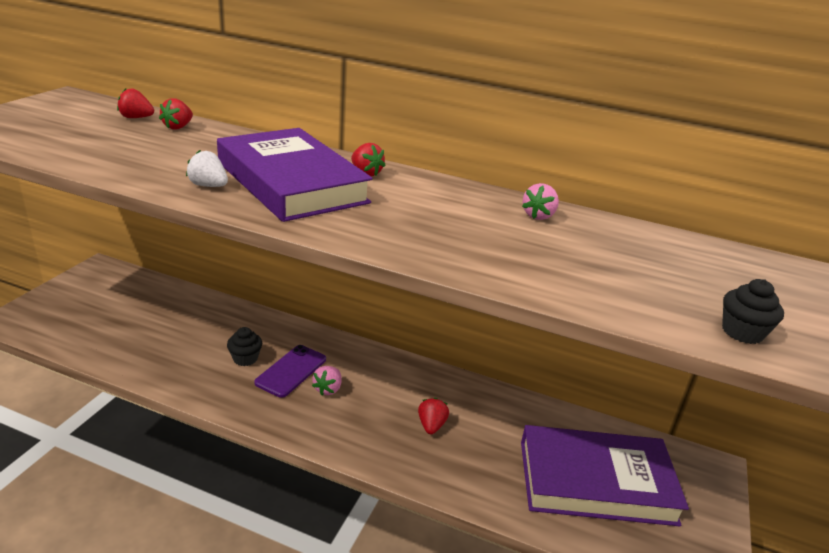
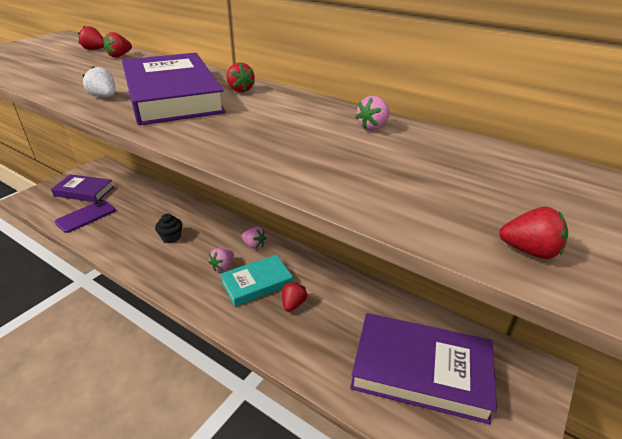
camera: 15 degrees right, 5 degrees up
(93, 305) = (84, 191): none -> purple book
(291, 371) = (200, 250): purple phone -> purple phone (86, 216)
(357, 360) = (254, 245): none -> pink strawberry
(378, 405) = (257, 283): none -> turquoise book
(742, 332) = (529, 251): black cupcake -> red strawberry

